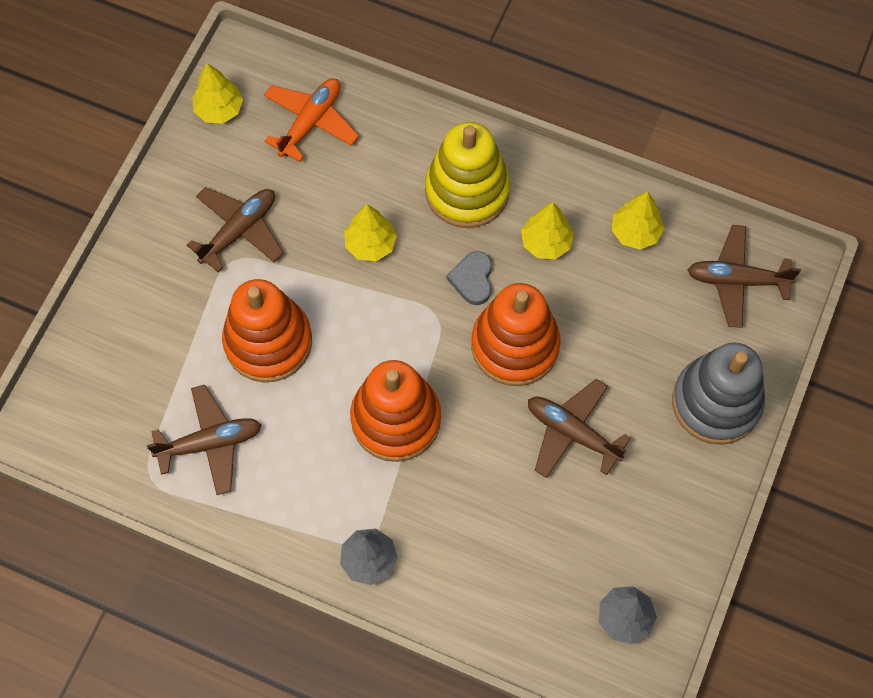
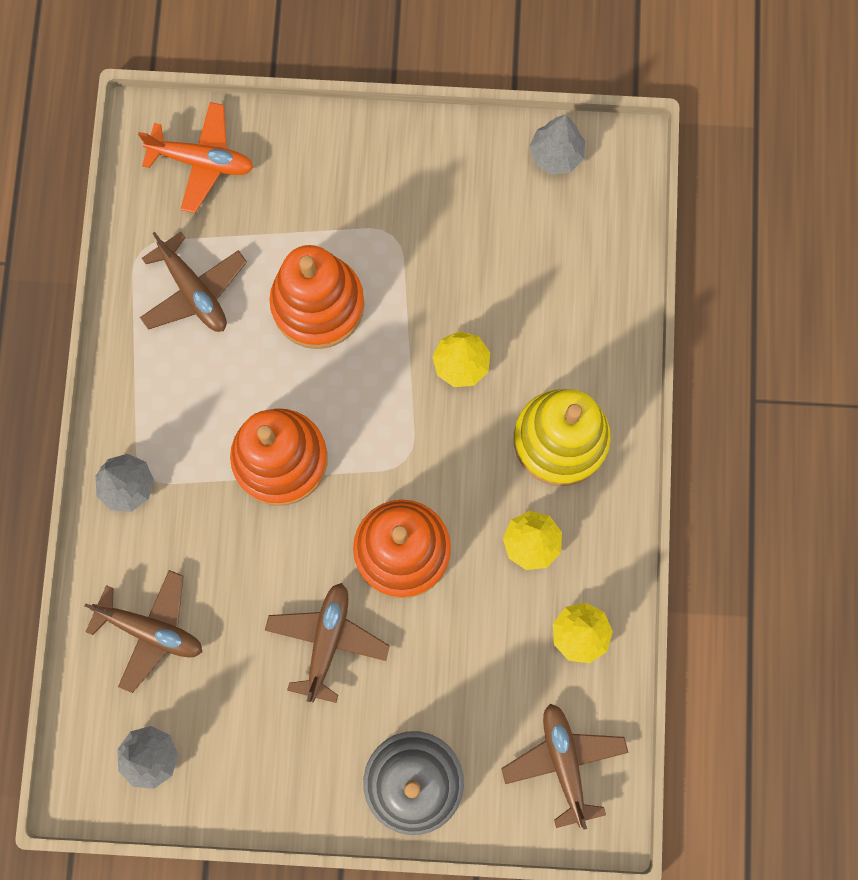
camera: 70 degrees right, 10 degrees up
(219, 109) = (556, 155): yellow tree -> grey tree
(239, 231) = (427, 229): brown plane -> brown plane (151, 630)
(310, 122) = (577, 251): orange plane -> orange plane (202, 161)
(472, 279) = (460, 481): grey heart -> none

